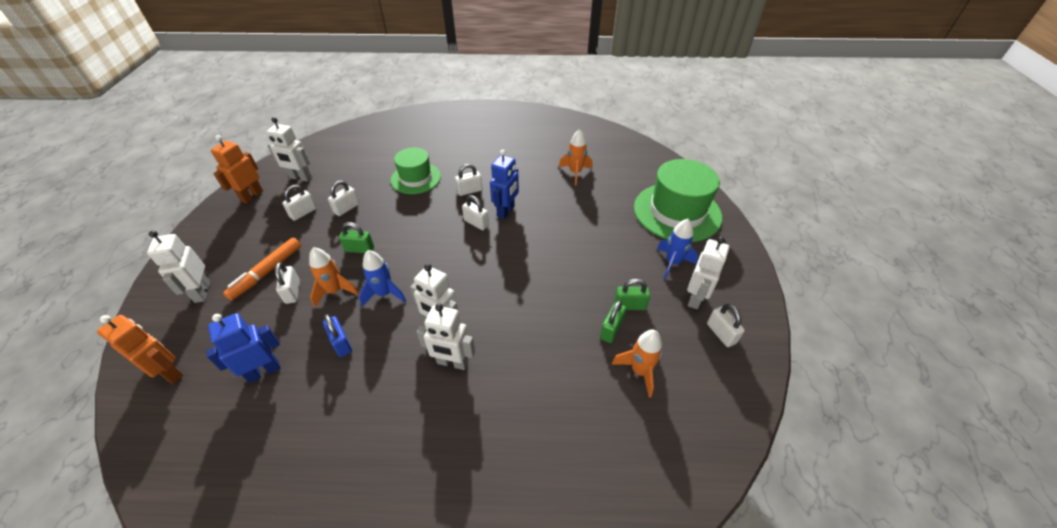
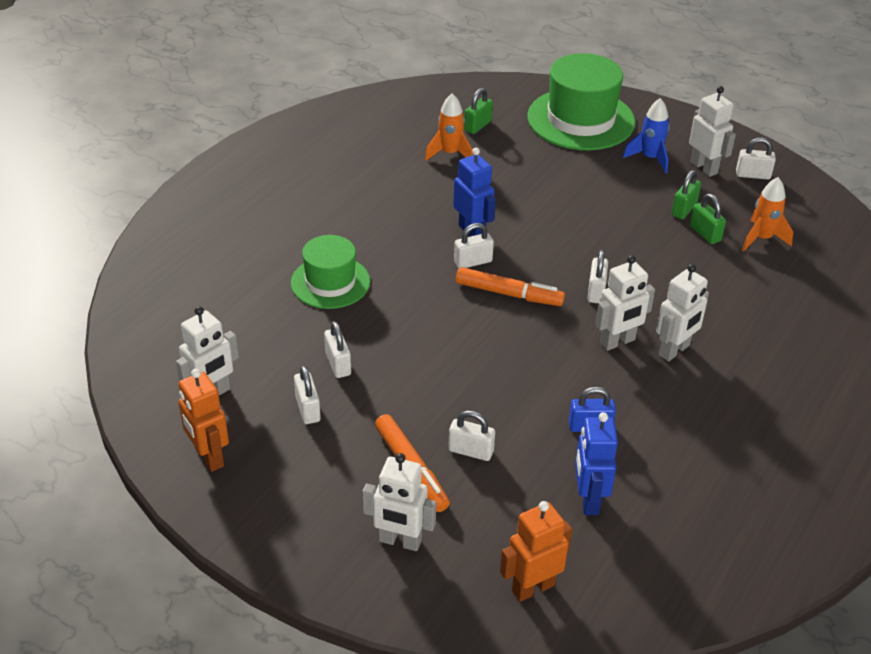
camera: 60 degrees left, 5 degrees down
(335, 291) = (499, 412): orange rocket -> none
(359, 249) = (437, 373): green padlock -> green padlock (477, 126)
(384, 294) = (536, 372): blue rocket -> none
(456, 250) = (509, 294): none -> orange marker
(469, 191) = (404, 246): white padlock -> white padlock (596, 291)

